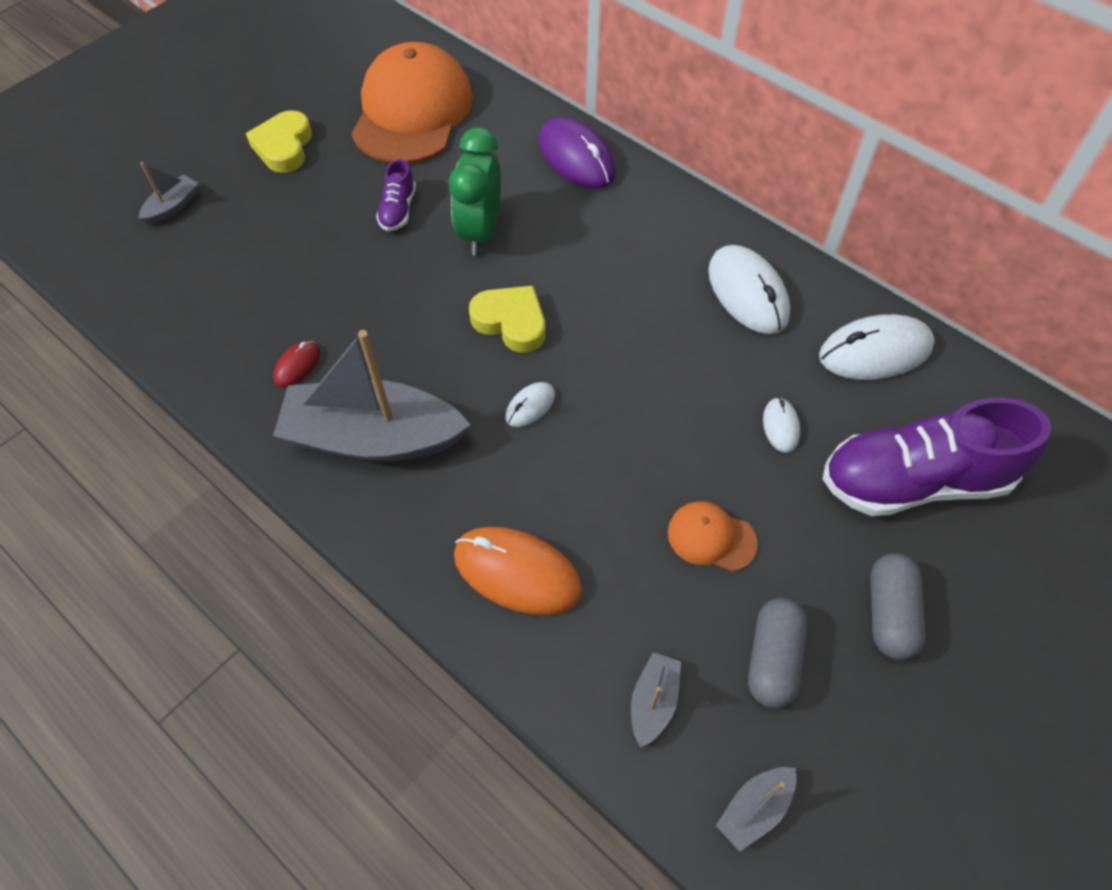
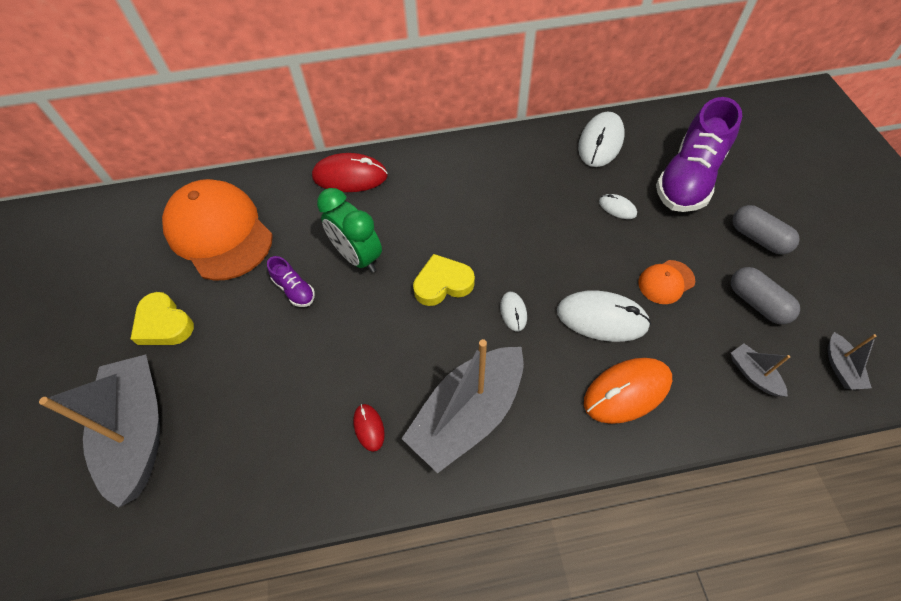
camera: 50 degrees left, 0 degrees up
(173, 207) = (138, 431): grey boat -> grey boat, size x2.34
(576, 158) = (350, 176): purple mouse -> red mouse
(747, 293) = (520, 166): white mouse -> white mouse (602, 318)

